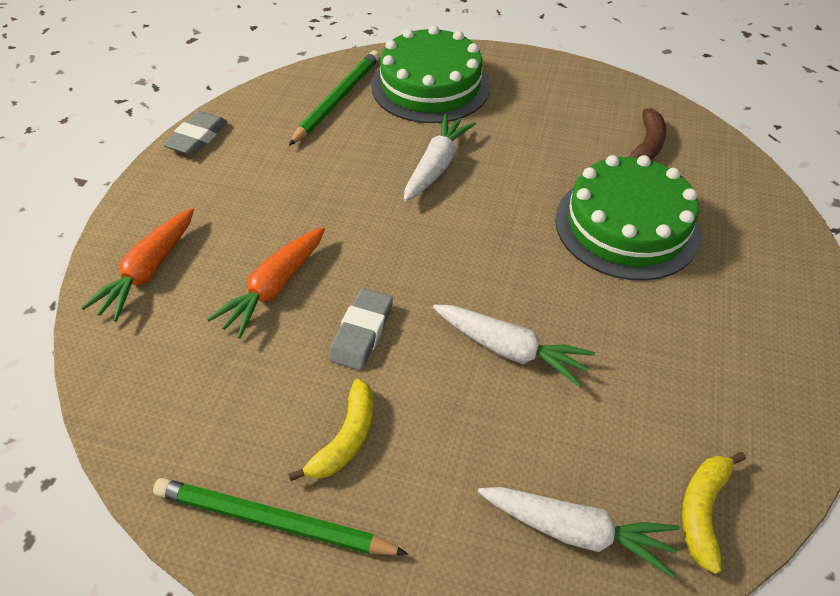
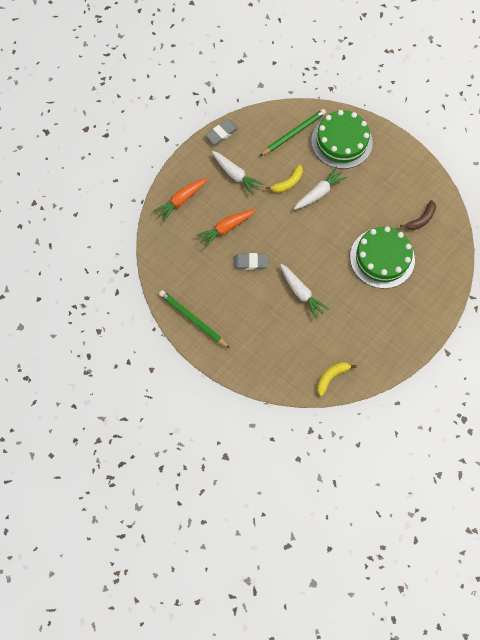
camera: 25 degrees right, 20 degrees up
(346, 439) = (227, 301): yellow banana -> yellow banana (288, 183)
(361, 332) = (250, 262): grey eraser -> grey eraser turned 45 degrees clockwise
(577, 531) = (286, 365): white carrot -> white carrot (235, 175)

